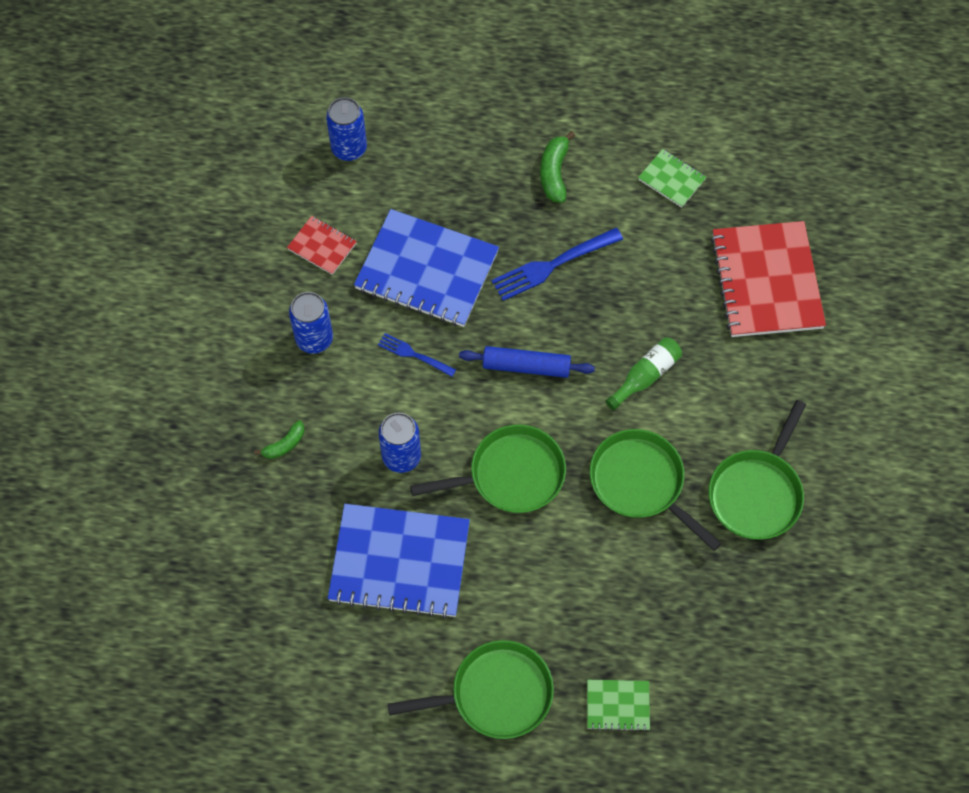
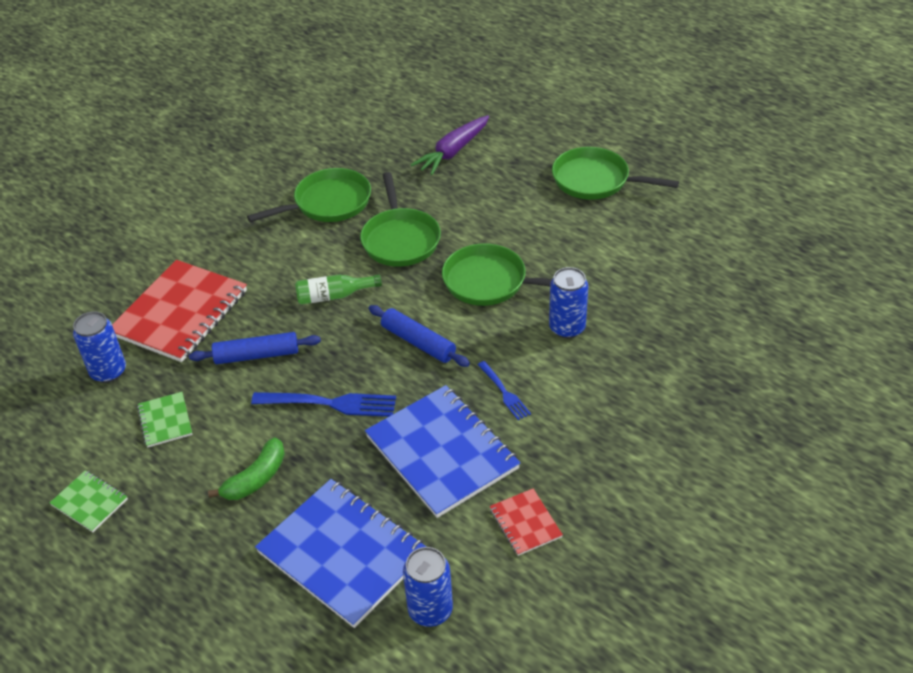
camera: 145 degrees left, 20 degrees down
(285, 444) = (661, 378): green banana -> none
(314, 339) = (585, 445): blue can -> blue can (108, 372)
(399, 562) = (614, 268): blue notebook -> blue notebook (343, 553)
(618, 705) = (519, 147): green notebook -> green notebook (89, 502)
(656, 276) = (256, 355): none -> blue rolling pin
(688, 653) = (453, 152): none -> purple carrot

